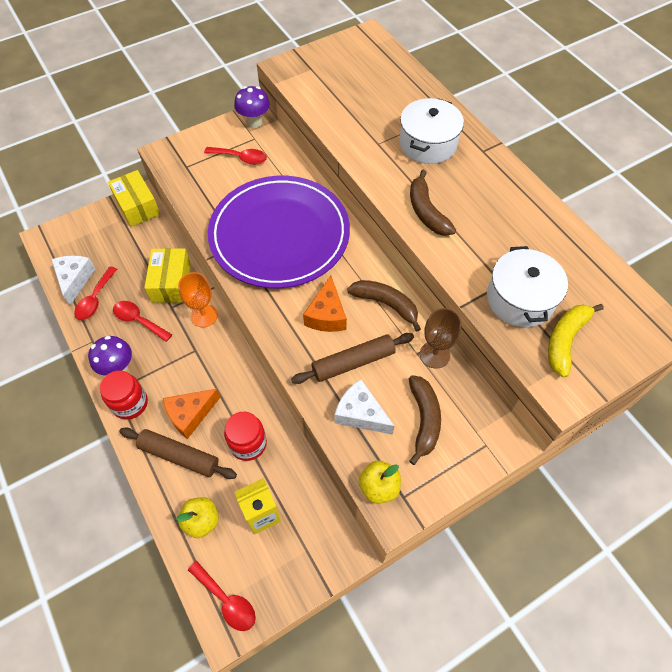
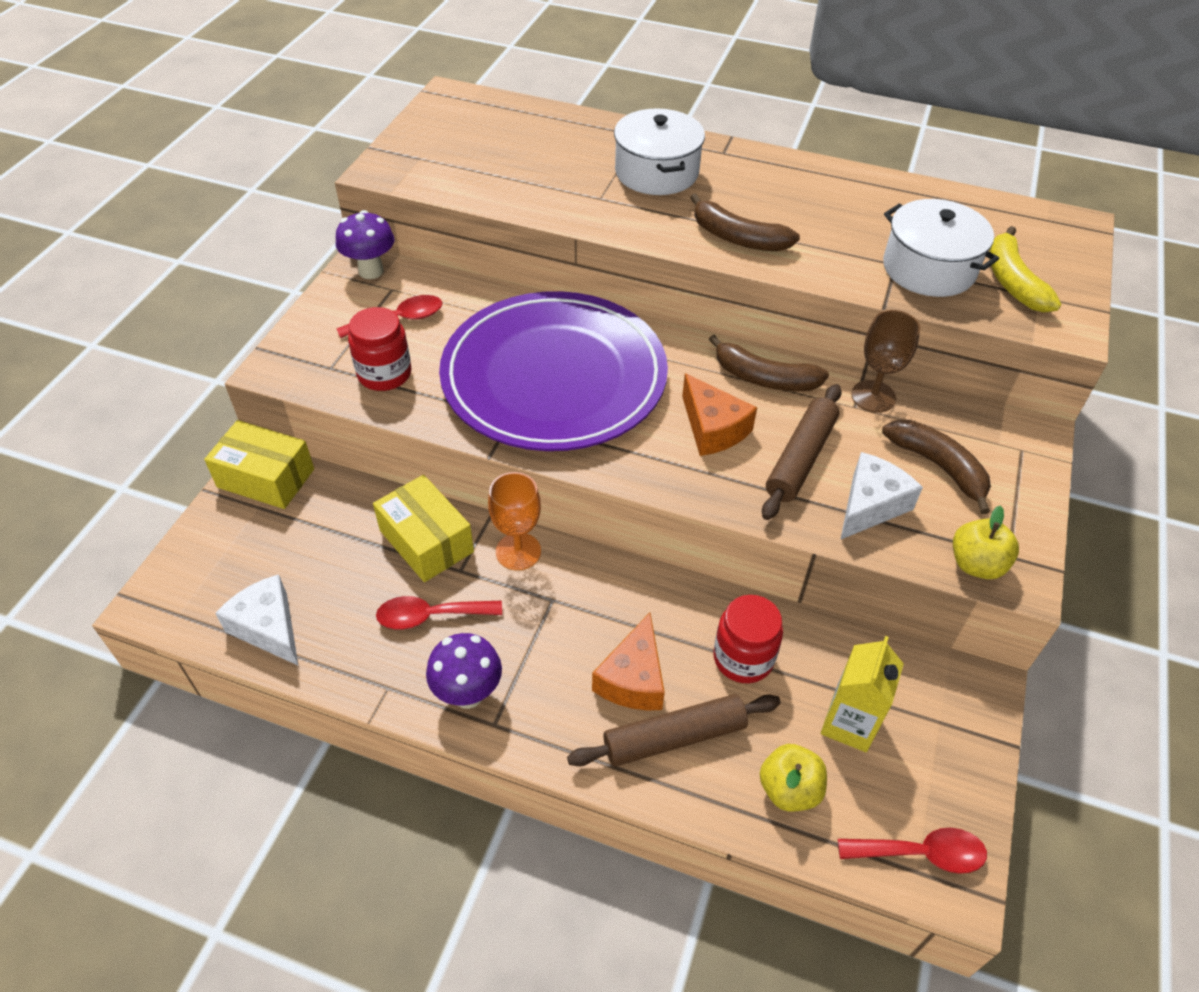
camera: 40 degrees left, 10 degrees down
(95, 299) = (332, 632): red spoon -> none
(130, 403) = (535, 725): red jar -> red jar (384, 374)
(360, 414) = (870, 505): white cheese -> white cheese turned 135 degrees clockwise
(386, 304) = (764, 378): brown banana -> brown banana turned 150 degrees counterclockwise

